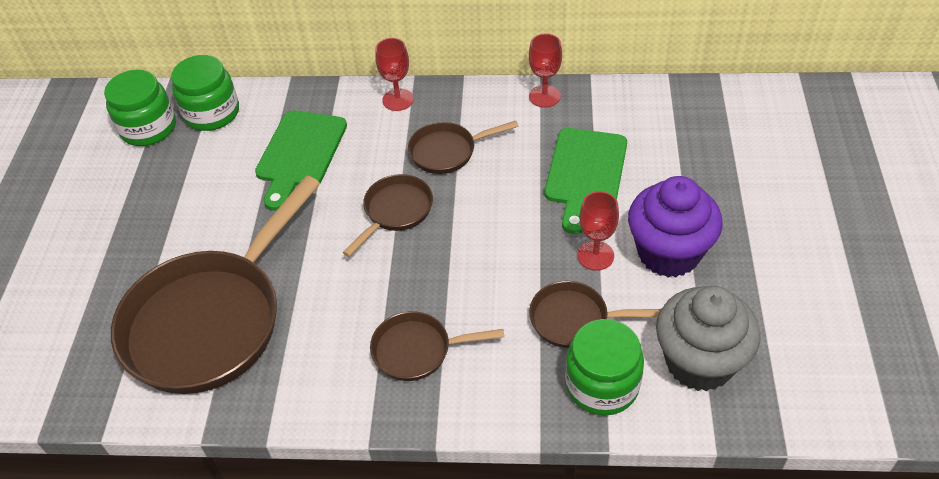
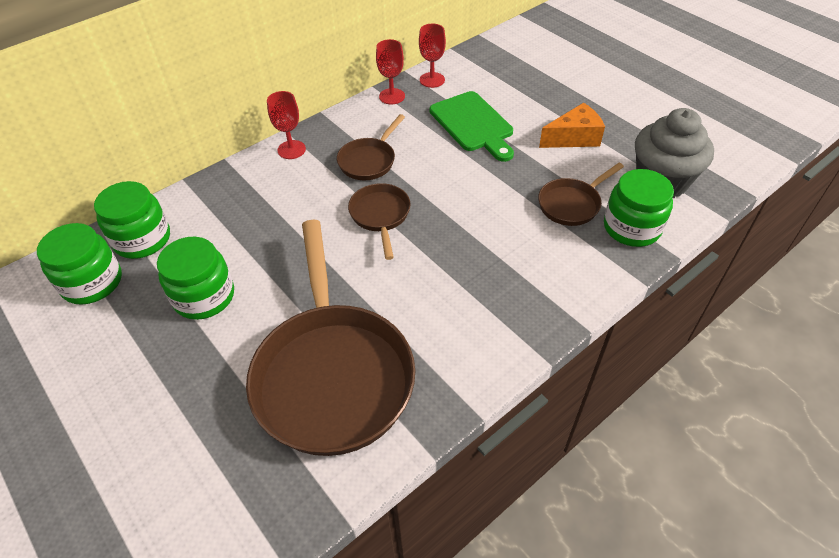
camera: 45 degrees left, 0 degrees up
(200, 191) = (204, 296): none -> green jar
(300, 154) = (258, 223): green cutting board -> none
(417, 350) = (505, 285): brown pan -> none
(595, 255) = (537, 163): red goblet -> red goblet (432, 80)
(668, 253) = (574, 138): purple cupcake -> orange cheese

